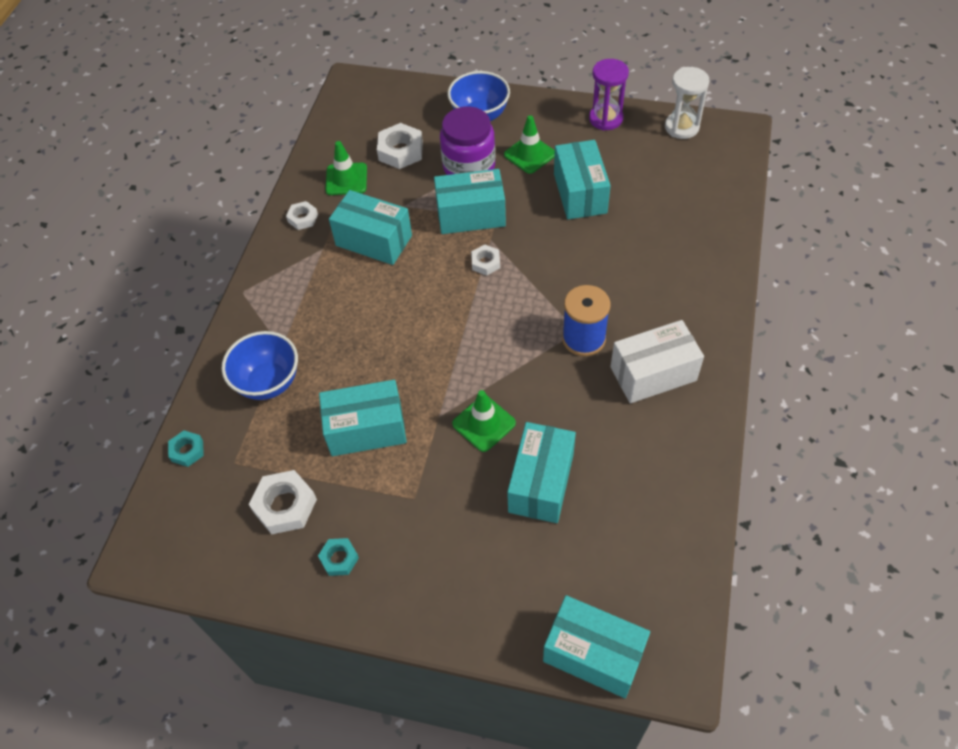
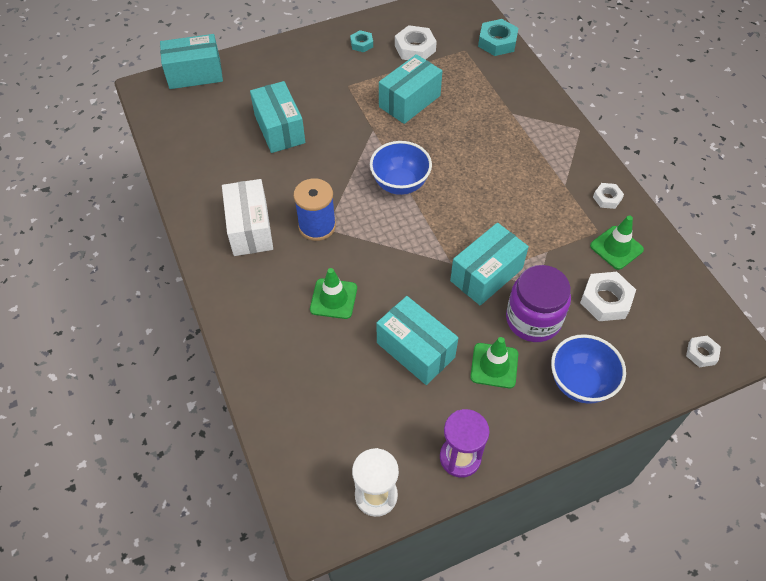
camera: 140 degrees right, 0 degrees up
(187, 451) = (497, 42): turquoise nut -> turquoise nut, size x1.69
(268, 382) = (495, 93): blue bowl -> blue bowl (400, 184)
(374, 240) = (536, 211): turquoise box -> none
(484, 423) = (341, 140): green traffic cone -> green traffic cone (333, 299)
(485, 263) = (437, 242): white nut -> white nut (701, 353)
(653, 374) = (250, 229): white box -> white box turned 45 degrees counterclockwise

